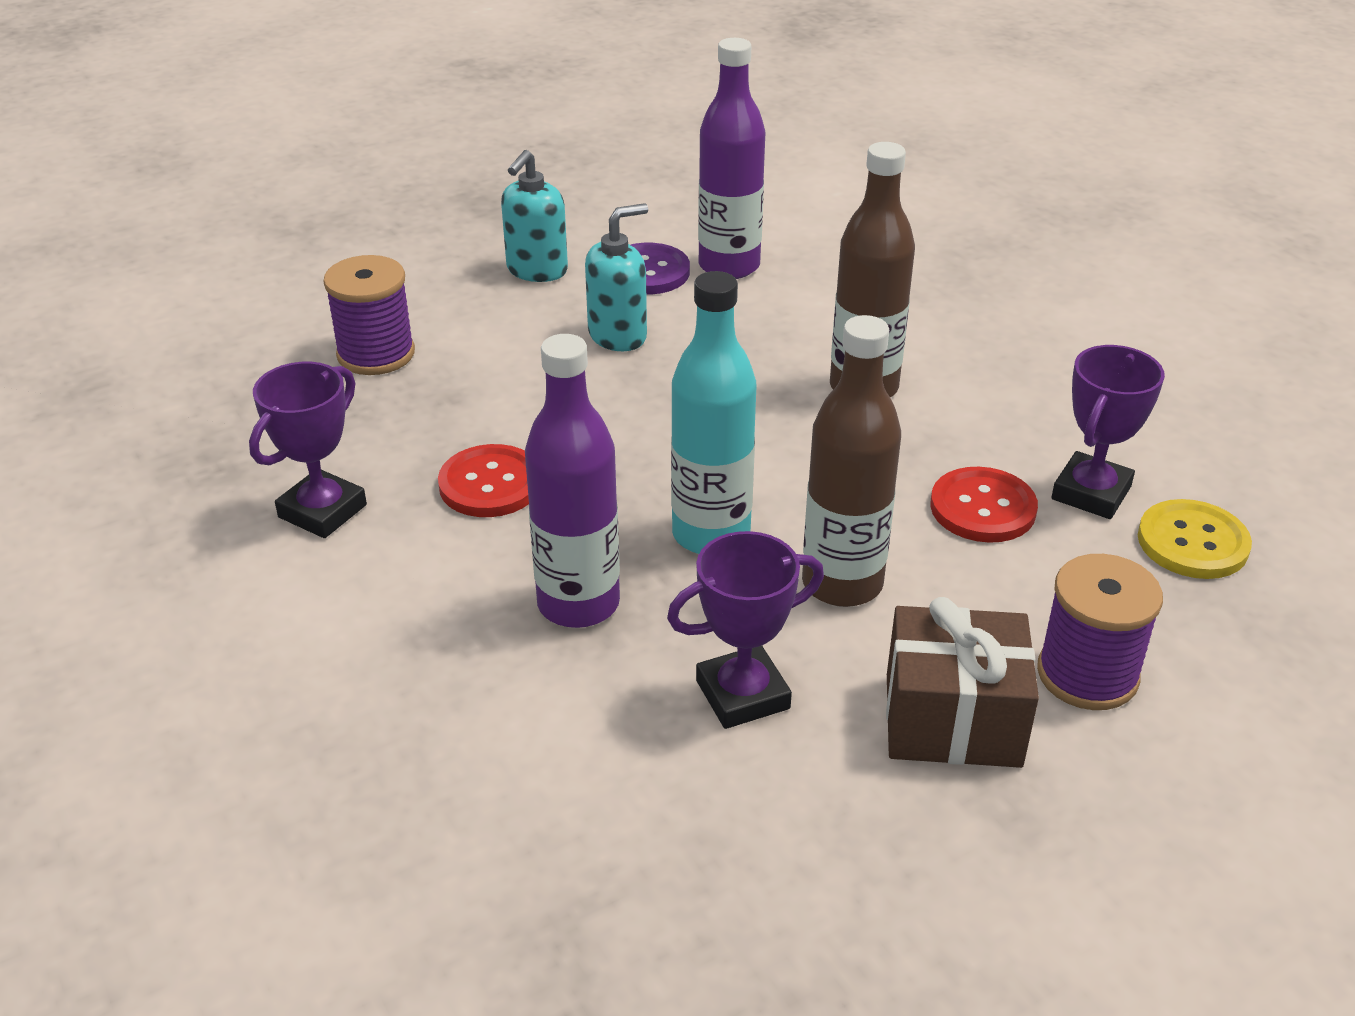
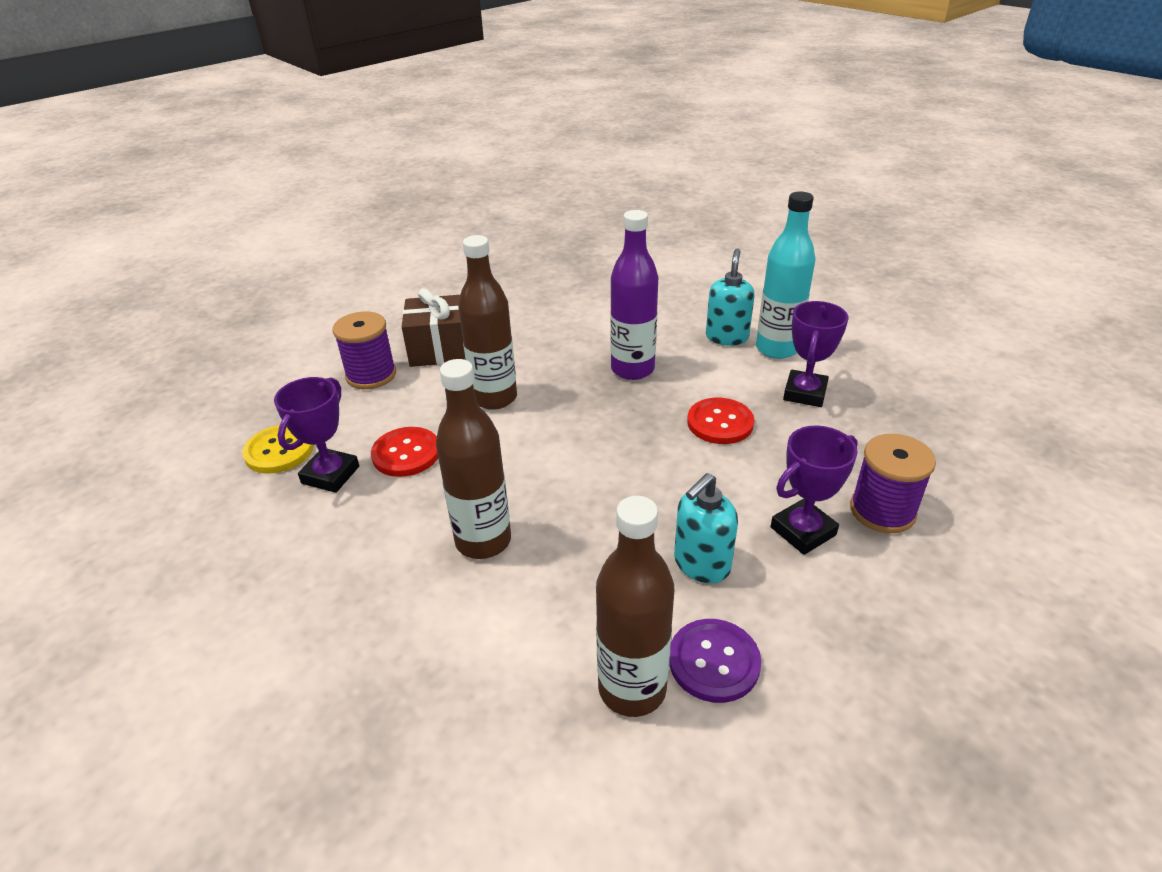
camera: 170 degrees right, 0 degrees up
(536, 270) = (826, 643): turquoise soap dispenser -> turquoise soap dispenser (727, 337)
(711, 534) = (573, 413): turquoise bottle -> turquoise bottle (776, 349)
(729, 266) = (632, 689): purple bottle -> brown bottle
(742, 694) = (539, 345): purple trophy -> purple trophy (803, 531)

